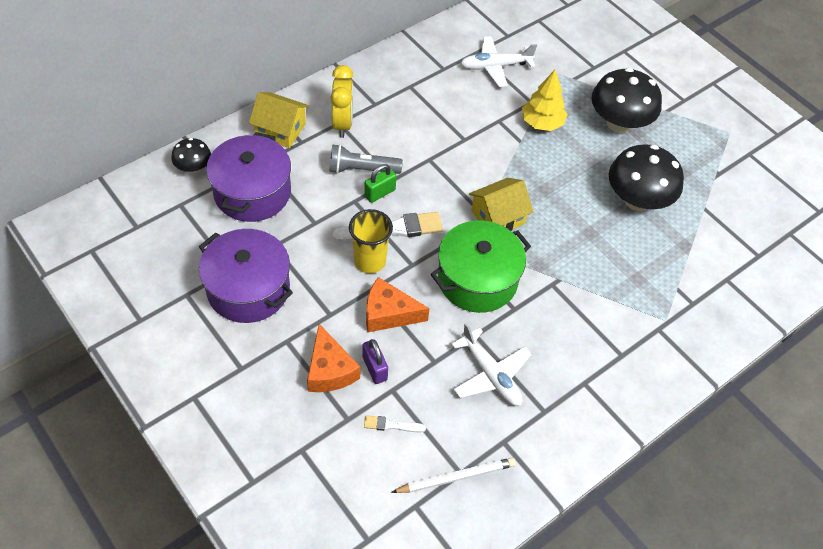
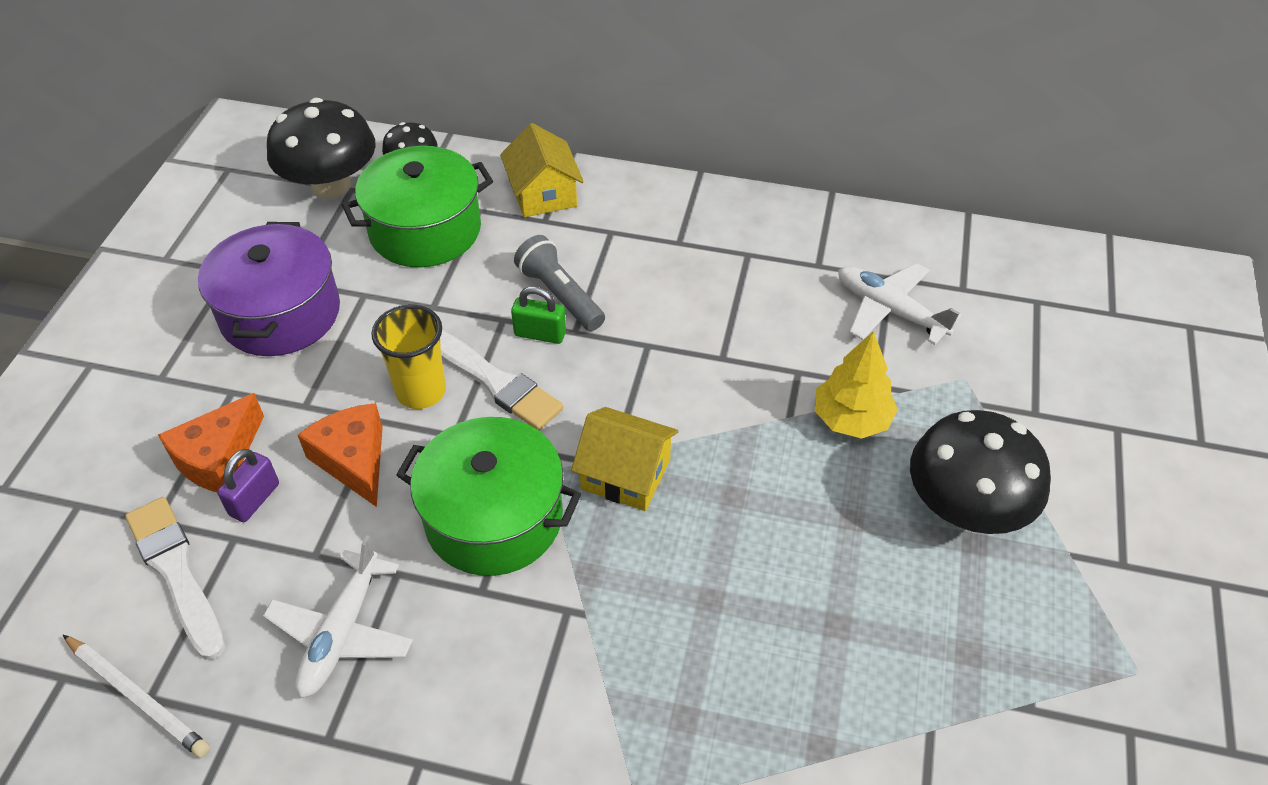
camera: 55 degrees right, 5 degrees down
(252, 192) = (425, 230): purple pot -> green pot
(342, 123) = (613, 235): yellow clock -> none
(391, 425) = (176, 572): white brush -> white brush, size x2.03
(637, 200) = (840, 623): black mushroom -> black mushroom (331, 185)

